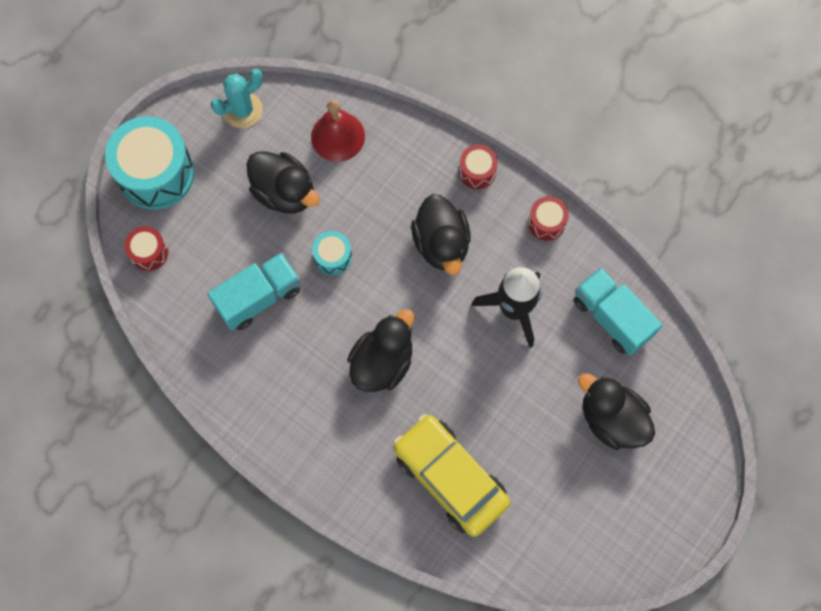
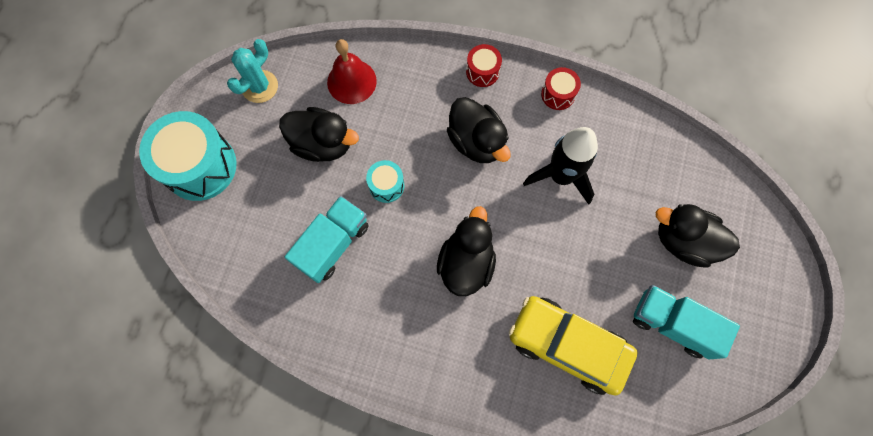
camera: 20 degrees left, 0 degrees up
(149, 253) = (218, 239): red drum -> none
(612, 317) = (646, 154): turquoise truck -> turquoise truck (672, 324)

